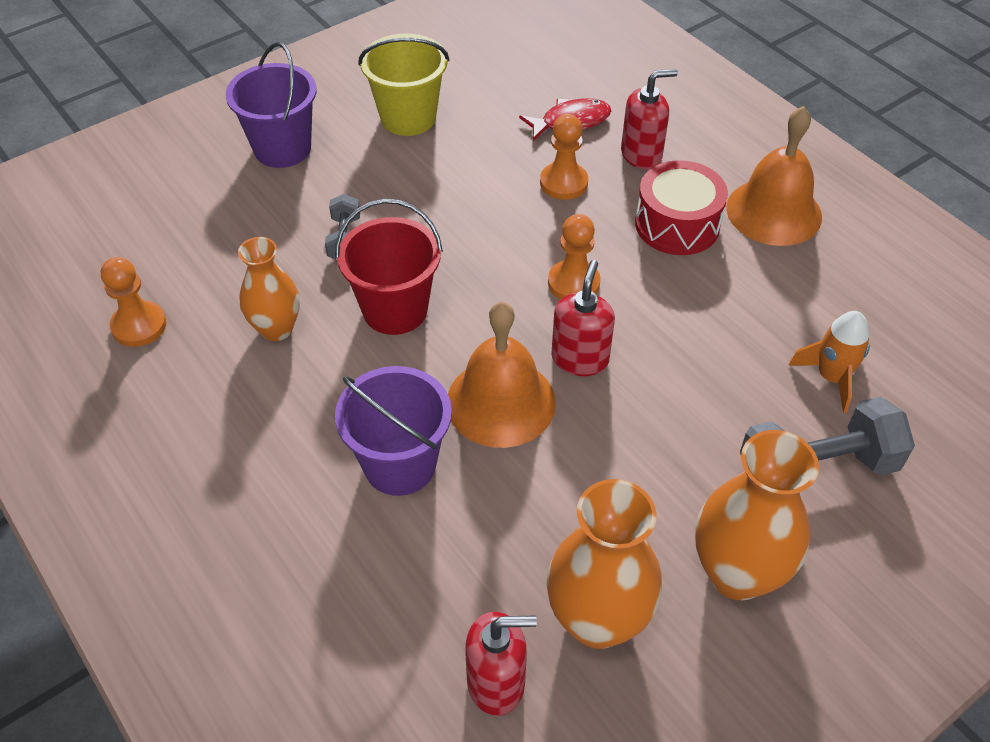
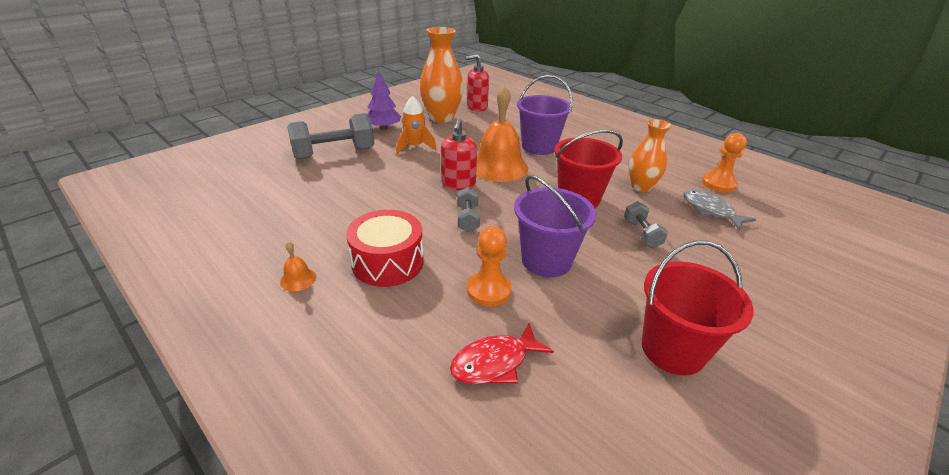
camera: 170 degrees right, 15 degrees down
(211, 270) = (710, 210): none -> grey fish
(282, 148) = (760, 301): purple bucket -> purple bucket (546, 260)
(408, 117) = (673, 349): yellow bucket -> red bucket
(573, 283) = (467, 219): orange pawn -> grey dumbbell
(641, 154) = (415, 326): red soap dispenser -> none
(737, 573) = (383, 128): orange vase -> purple tree
(774, 212) = (298, 279): orange bell -> orange bell, size x0.41
(831, 377) = (307, 184): orange rocket -> orange rocket (415, 147)

